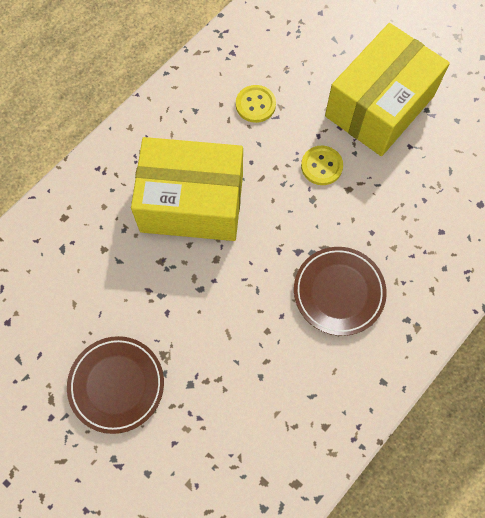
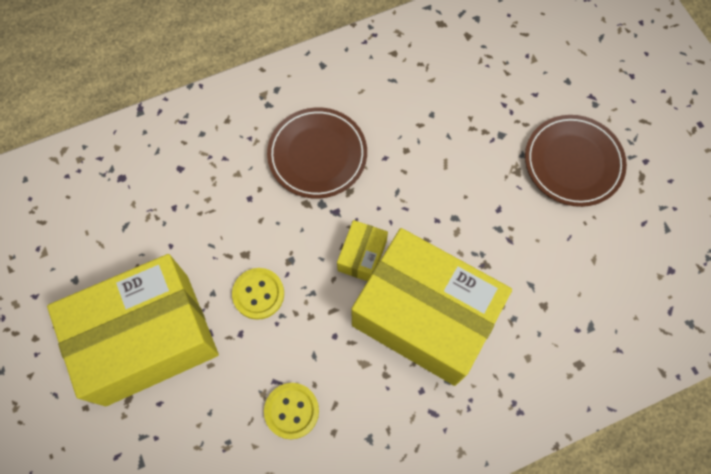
camera: 155 degrees left, 0 degrees up
(260, 226) = (362, 256): none -> yellow box

